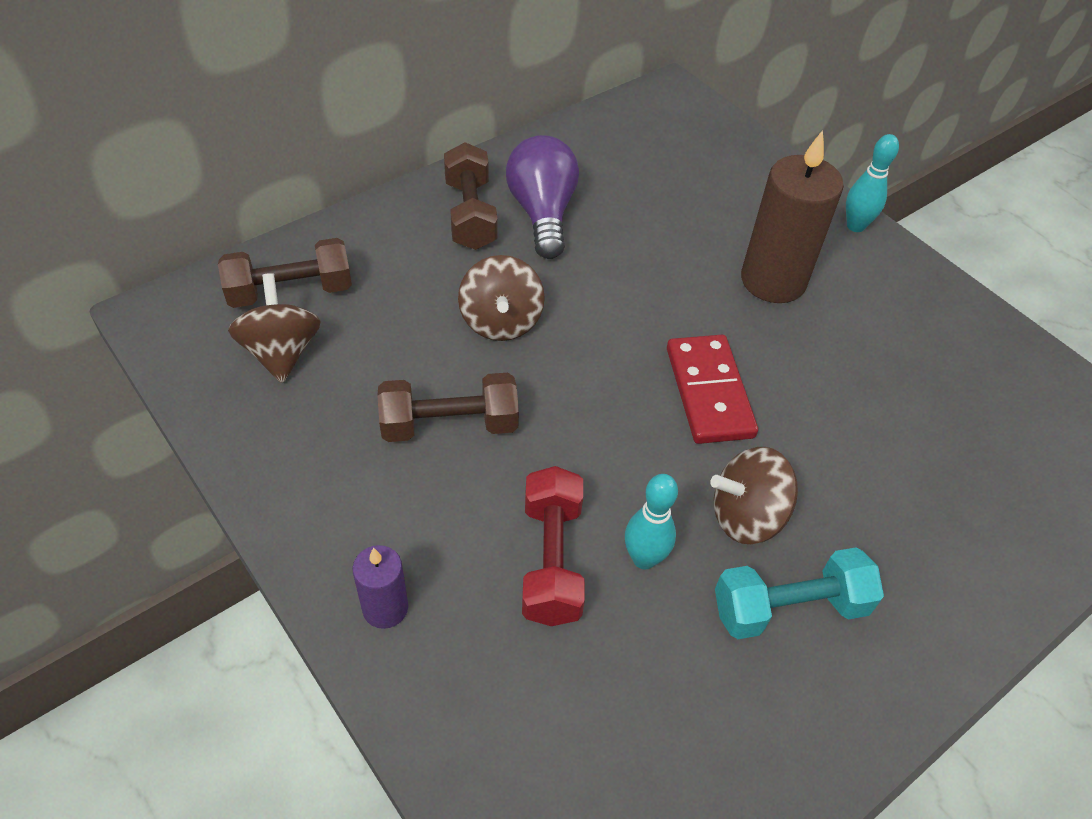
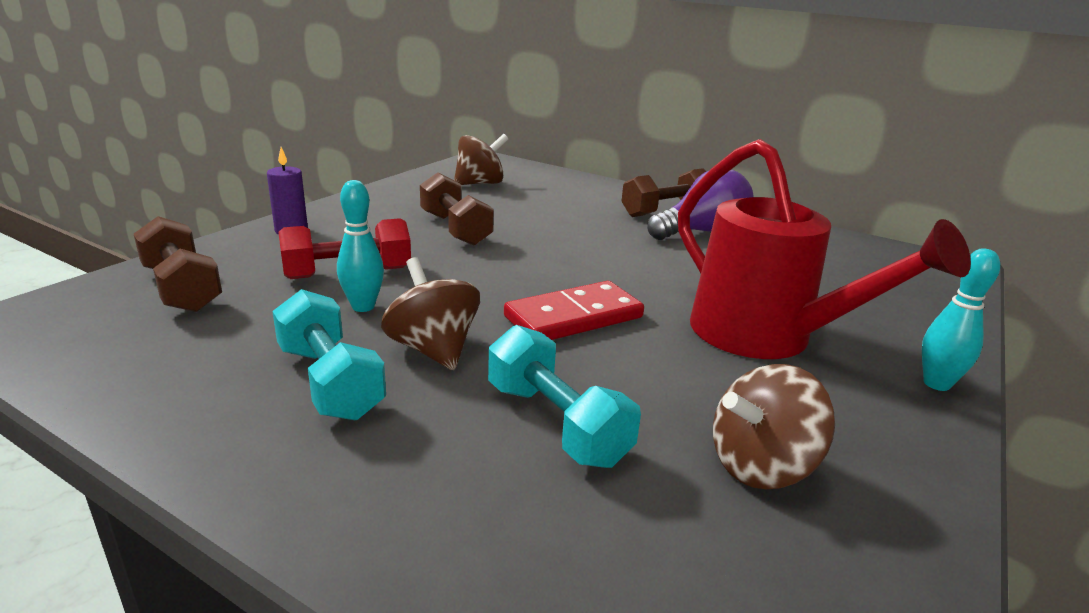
camera: 70 degrees right, 25 degrees down
(290, 291) = (531, 179): brown dumbbell -> brown dumbbell (182, 288)
(501, 322) = (568, 232): brown spinning top -> brown spinning top (761, 466)
(773, 280) = (765, 337): brown candle -> red watering can
(874, 463) = (556, 423): none -> turquoise dumbbell

